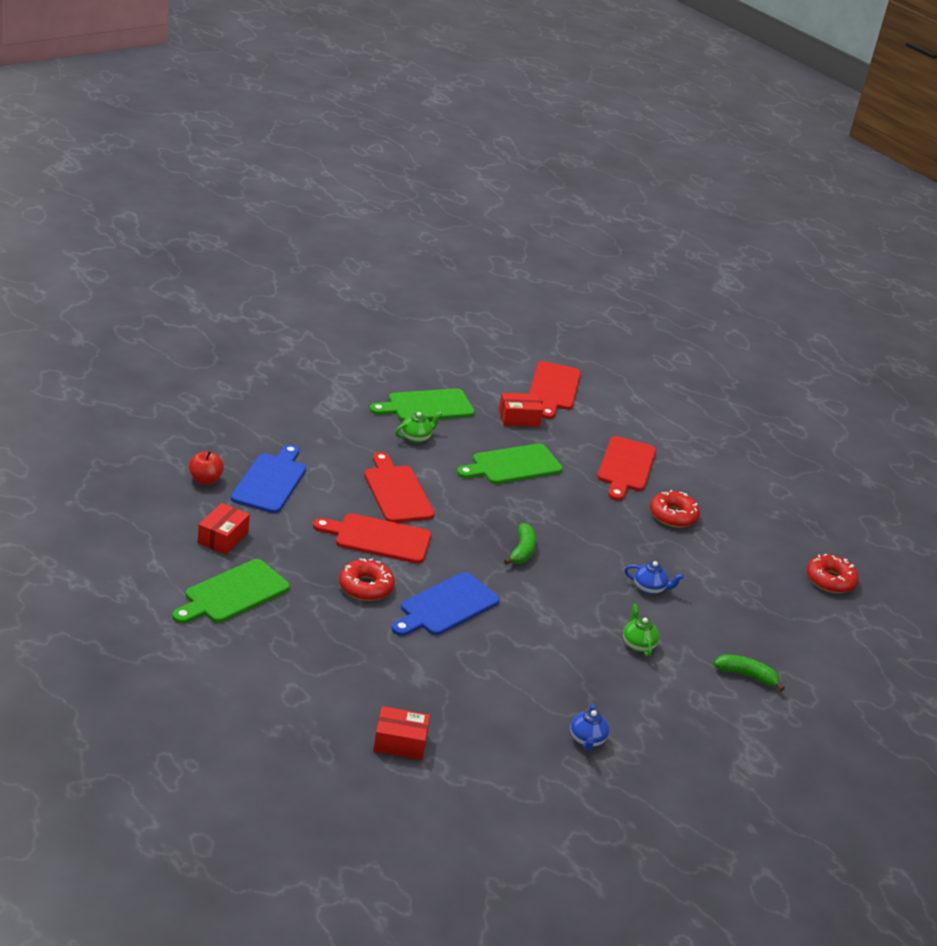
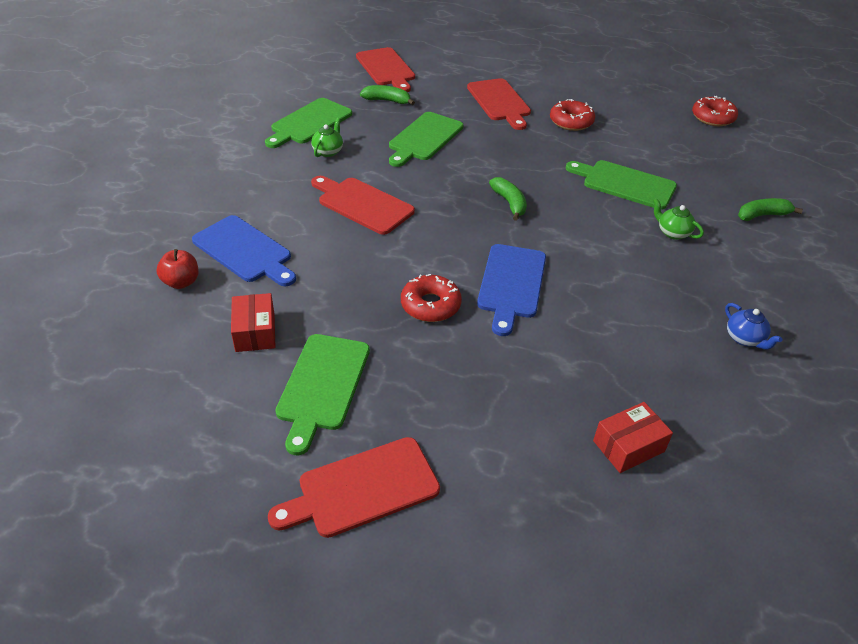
camera: 30 degrees left, 10 degrees up
(270, 481) = (245, 251): blue cutting board -> blue cutting board turned 150 degrees clockwise
(378, 538) = (392, 254): red cutting board -> red cutting board (362, 489)
(519, 418) = (387, 101): red box -> green banana
(649, 588) = (624, 184): blue teapot -> green cutting board

